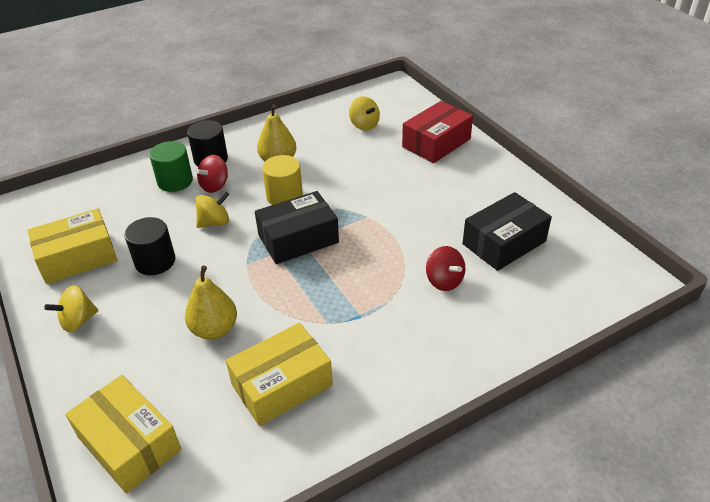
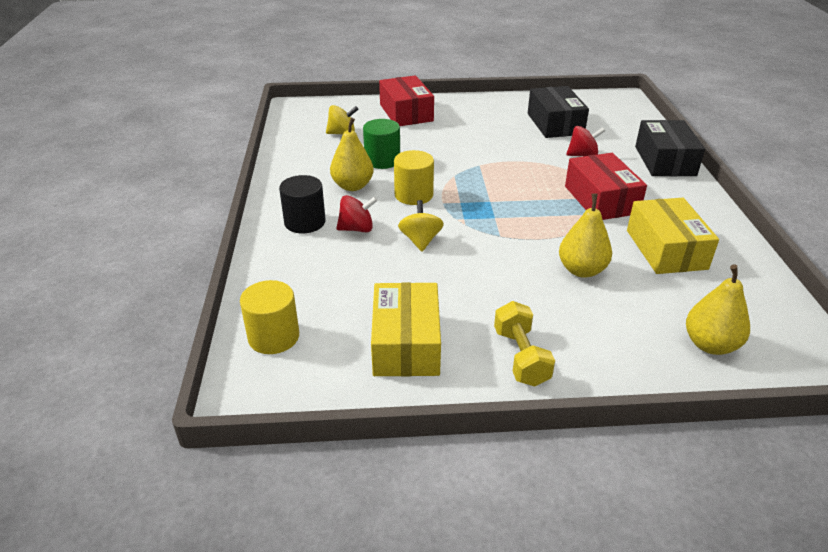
camera: 65 degrees left, 5 degrees down
(69, 198) = (273, 337): none -> yellow cylinder
(78, 321) = (521, 357): yellow spinning top -> yellow dumbbell
(129, 444) = (710, 345): yellow box -> yellow pear
(155, 261) = (456, 288): black cylinder -> none
(175, 181) = (322, 252): green cylinder -> green cylinder (382, 160)
(215, 186) = (357, 229): red spinning top -> red spinning top turned 75 degrees counterclockwise
(298, 239) = (484, 202): black box -> black box (665, 161)
(354, 315) = (601, 200): none -> red box

